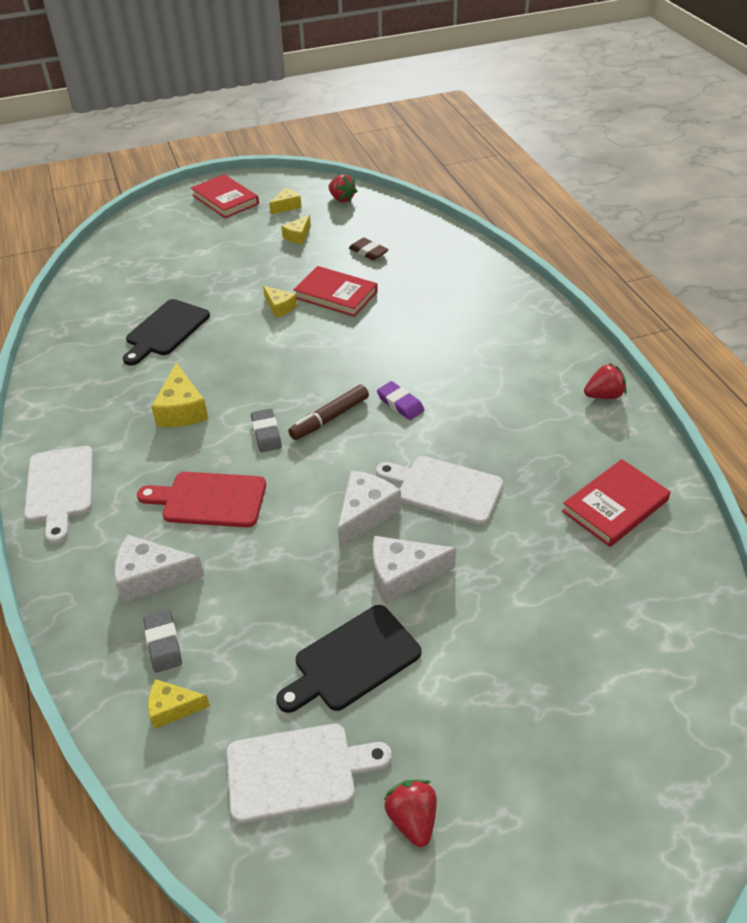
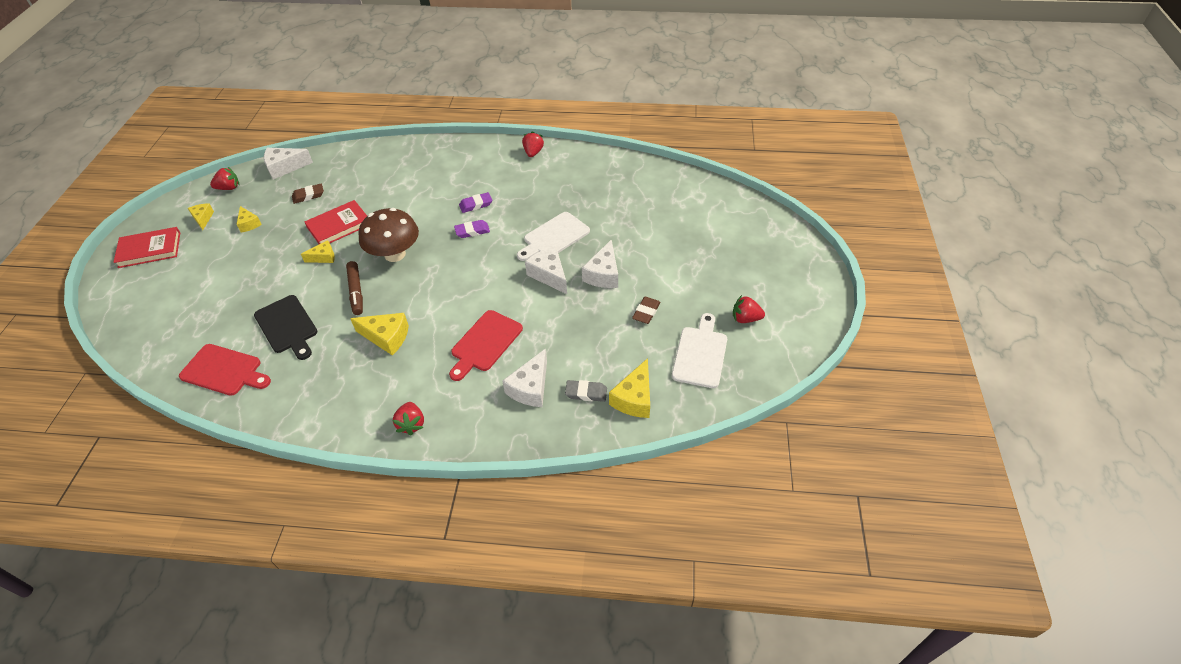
camera: 65 degrees left, 5 degrees up
(60, 488) = (411, 424): white cutting board -> red strawberry
(89, 319) = (224, 371): none -> red cutting board
(173, 708) = (634, 398): yellow cheese -> yellow cheese, size x1.62
(266, 433) = (447, 299): grey eraser -> none
(317, 357) = (395, 254): none -> brown mushroom
(329, 418) = (458, 266): brown marker -> brown marker (356, 291)
(352, 660) = (646, 312): black cutting board -> brown eraser
(400, 216) = (285, 167): none -> white cheese
(452, 386) = (476, 205): none -> purple eraser
(614, 506) = (611, 181): red book -> none

